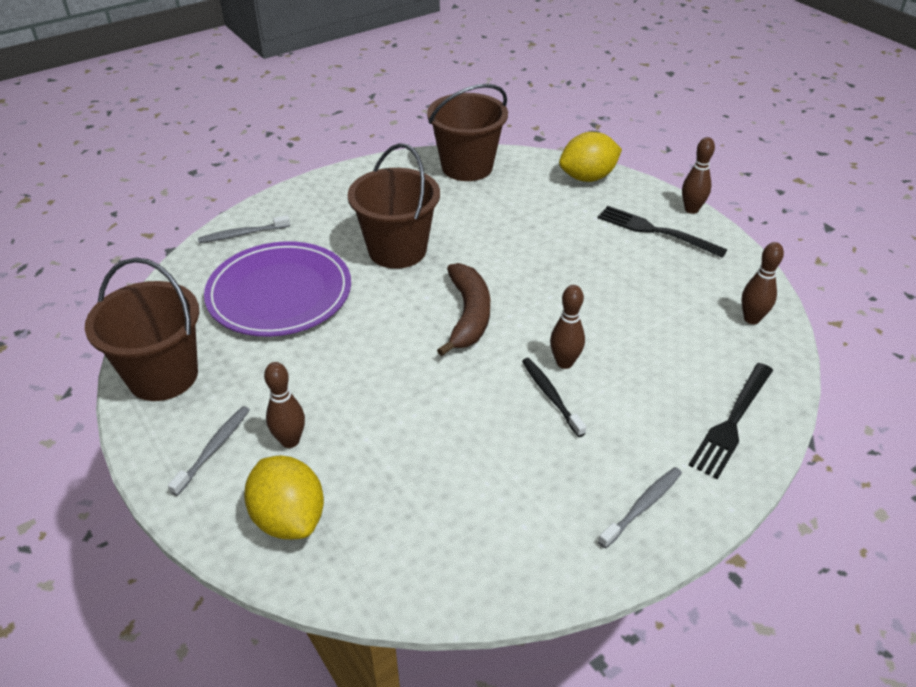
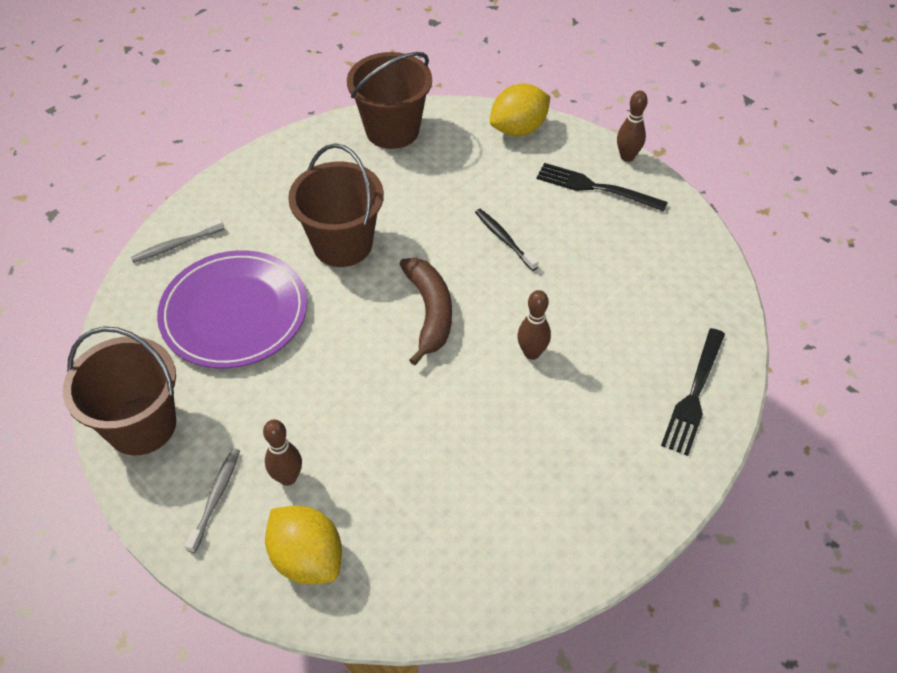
camera: 10 degrees left, 10 degrees up
(551, 396) = (525, 392): black toothbrush -> black toothbrush (504, 239)
(642, 506) = (625, 494): grey toothbrush -> none
(751, 319) = (699, 279): brown bowling pin -> none

